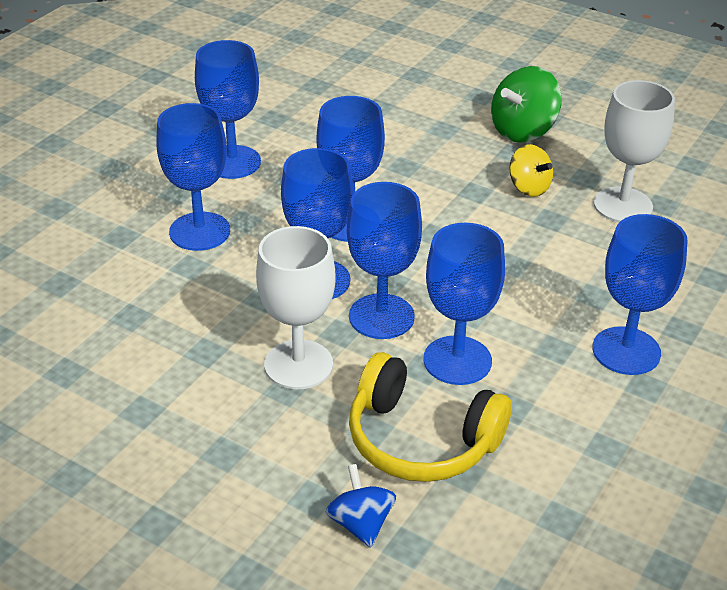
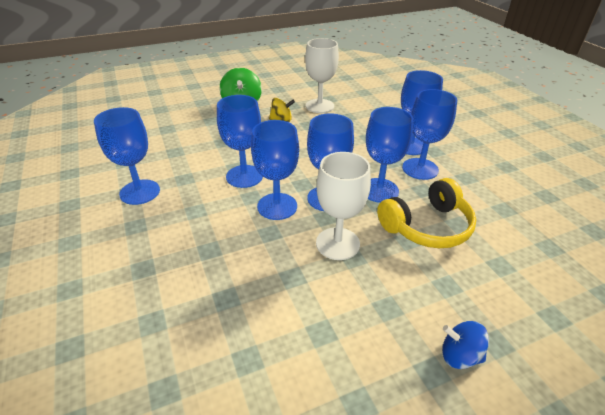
camera: 55 degrees left, 0 degrees up
(199, 231) = (183, 232): blue goblet -> blue goblet (420, 169)
(360, 523) = (477, 275): blue spinning top -> blue spinning top (459, 355)

